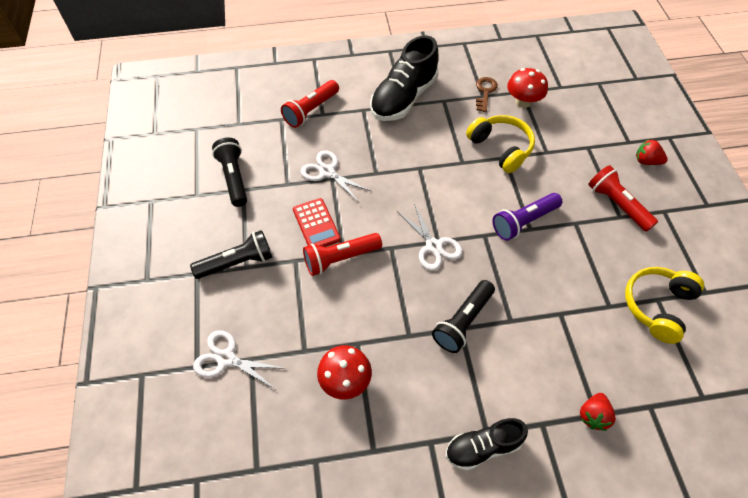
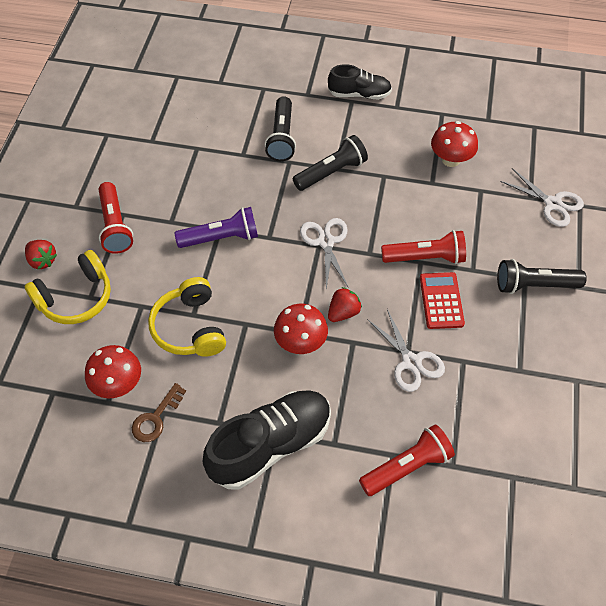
camera: 160 degrees left, 0 degrees up
(234, 178) = (528, 390): black flashlight -> black flashlight (282, 137)
(415, 161) = (300, 343): none -> red mushroom
(593, 415) = (266, 89): red strawberry -> red strawberry (343, 312)
(657, 306) = (156, 136): yellow headphones -> yellow headphones (76, 298)

